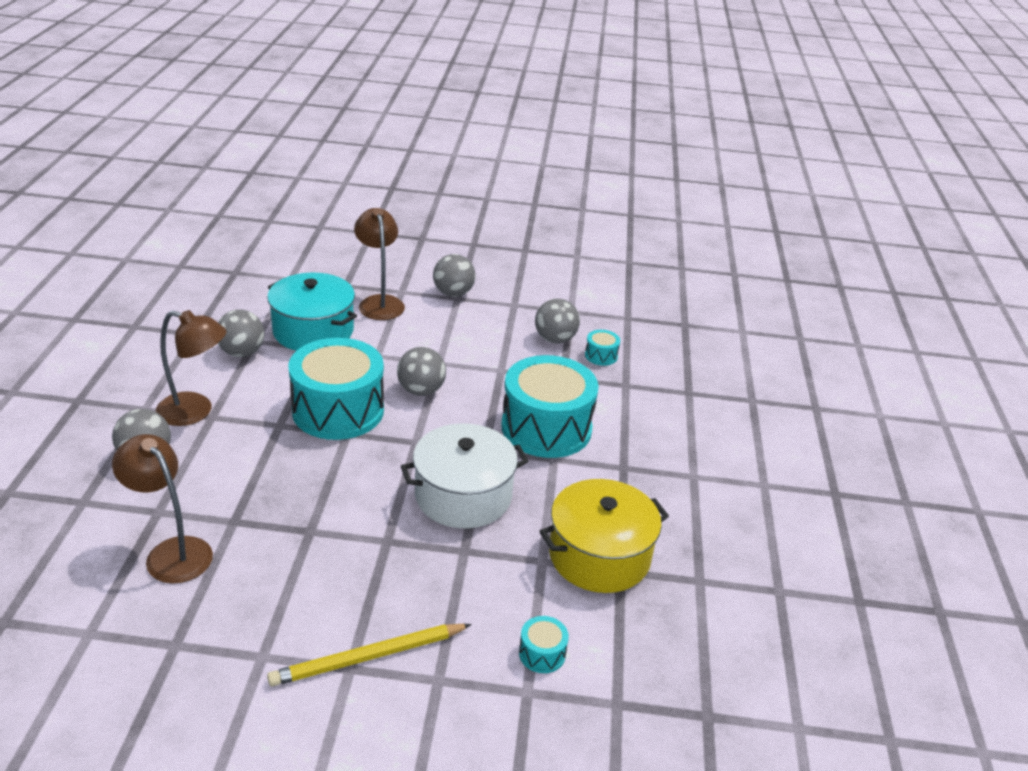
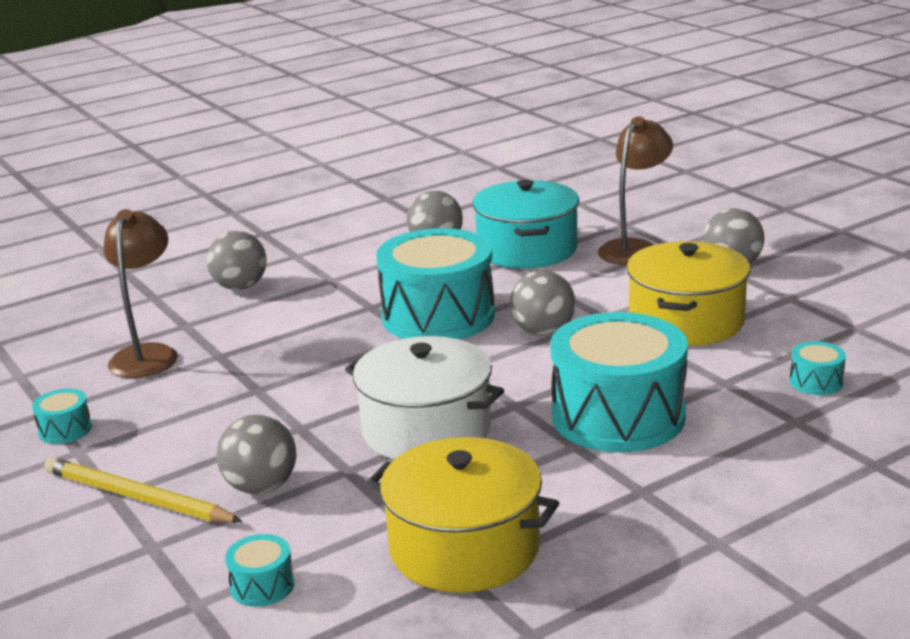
camera: 55 degrees right, 10 degrees down
(195, 412) = (326, 272): brown lamp -> none
(219, 648) = (65, 430): none -> turquoise drum
(486, 345) = (686, 321): none -> yellow pot
(555, 339) = (782, 345): grey ball -> grey ball (261, 487)

